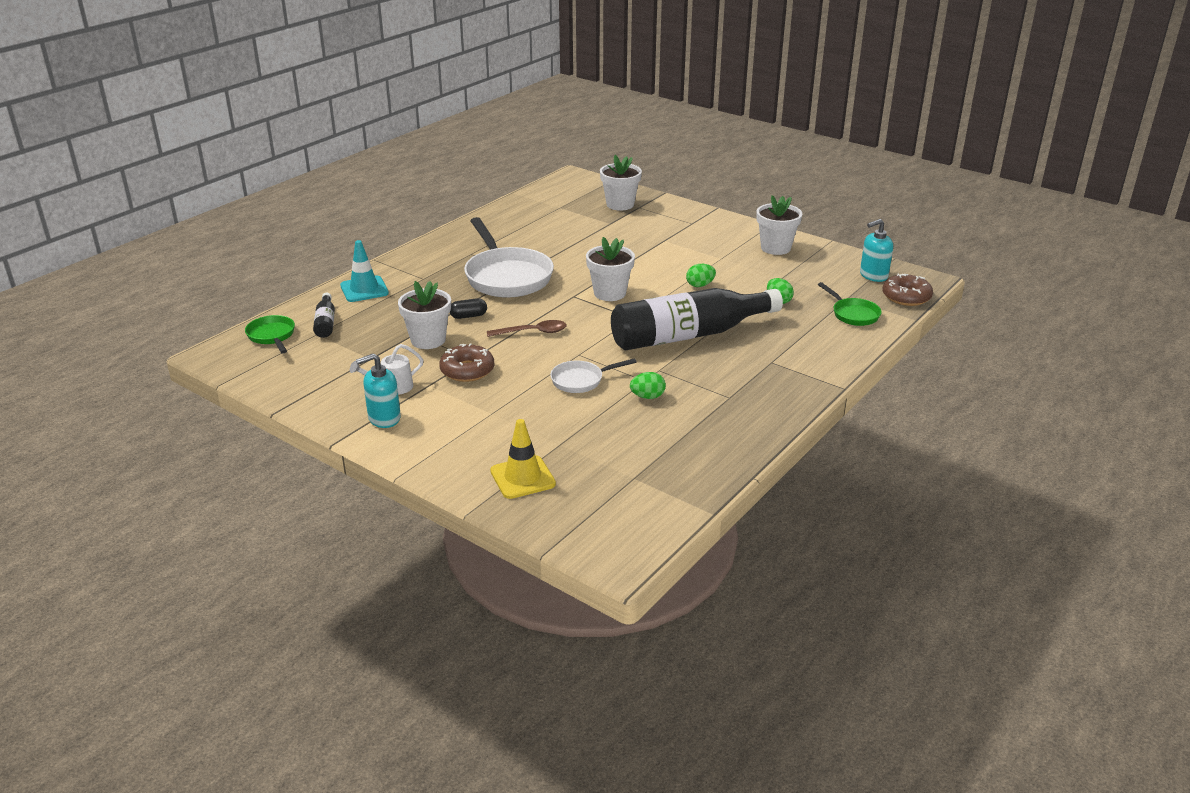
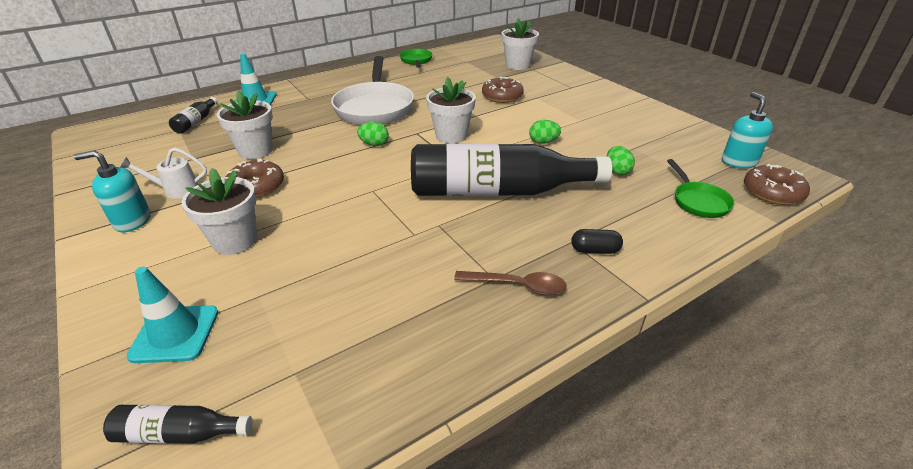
camera: 20 degrees right, 5 degrees up
(272, 336) = (145, 126): green pan -> green pan (416, 61)
(468, 316) = (310, 135): black capsule -> black capsule (595, 250)
(522, 477) = (175, 334): yellow traffic cone -> turquoise traffic cone
(532, 332) = (350, 160): brown spoon -> brown spoon (517, 286)
(581, 380) = (349, 220): white pan -> none
(589, 520) = (179, 433): none -> black bottle
(629, 244) = (502, 96): none -> brown donut
(647, 397) = (401, 256): green egg -> green egg (374, 144)
(775, 248) = (641, 119): white flower pot -> white flower pot (235, 241)
(873, 275) = (738, 162): turquoise soap dispenser -> turquoise soap dispenser turned 90 degrees clockwise

